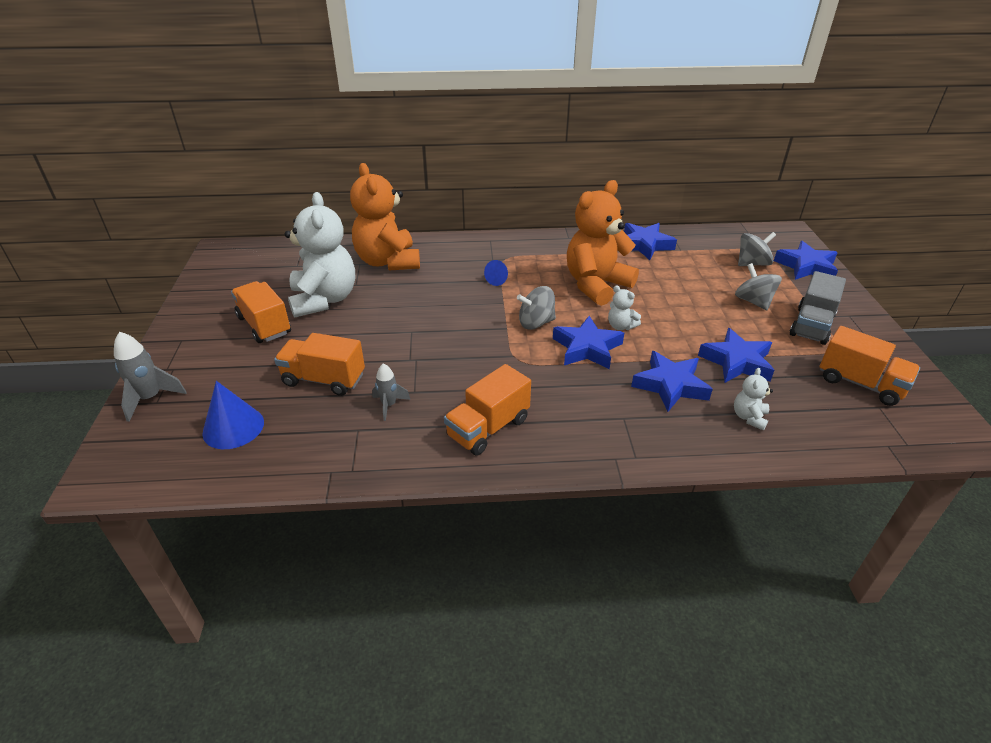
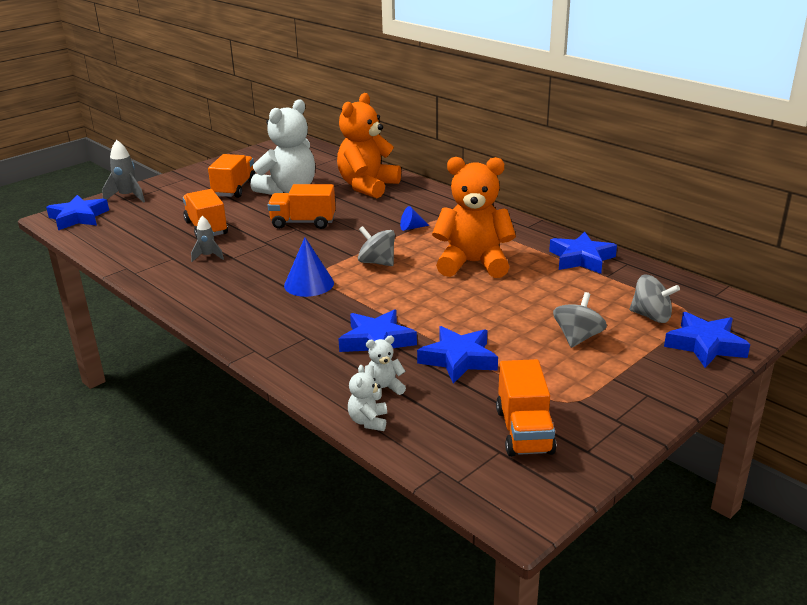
camera: 50 degrees right, 10 degrees down
(233, 427) = (131, 226): blue cone -> blue cone (309, 284)
(488, 428) = (228, 295): orange truck -> orange truck (303, 223)
(587, 348) = (375, 292): blue star -> blue star (78, 217)
(620, 326) = (428, 294): white teddy bear -> white teddy bear (368, 421)
(811, 325) = (587, 379): grey truck -> none

